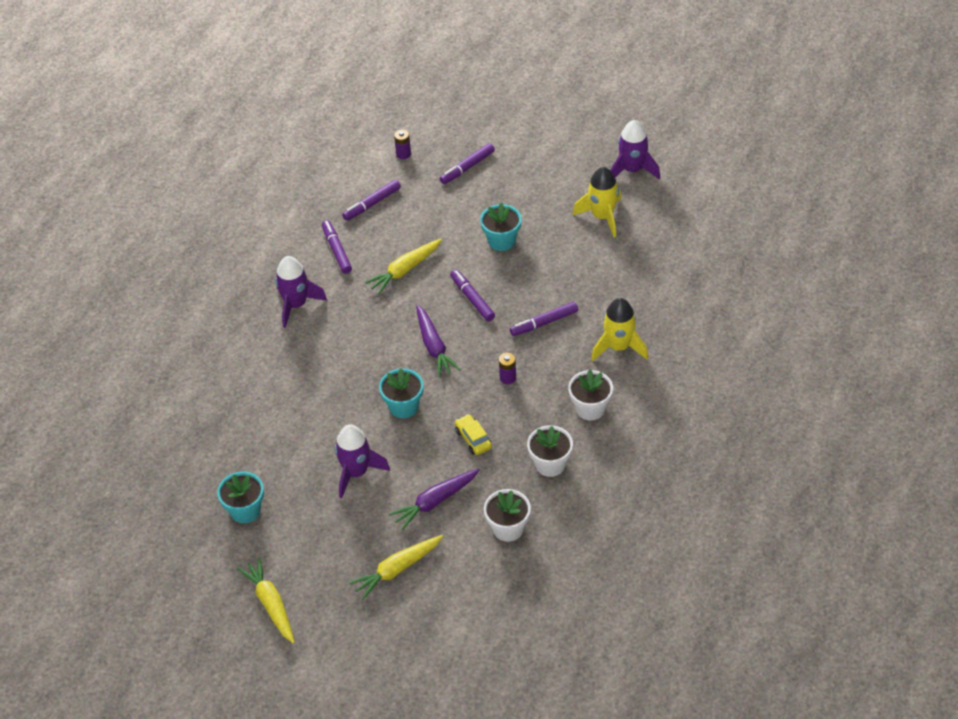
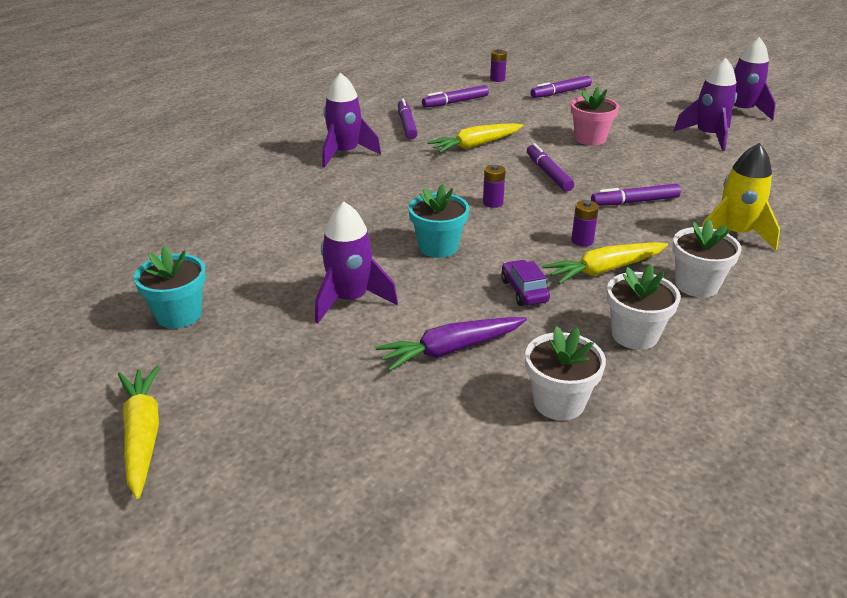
camera: 10 degrees right, 15 degrees down
(397, 569) = (363, 425): yellow carrot -> yellow carrot (604, 270)
(434, 347) = (493, 203): purple carrot -> purple battery
(473, 439) = (524, 291): yellow car -> purple car
(501, 241) = (590, 139): turquoise flower pot -> pink flower pot
(602, 216) = (708, 136): yellow rocket -> purple rocket

